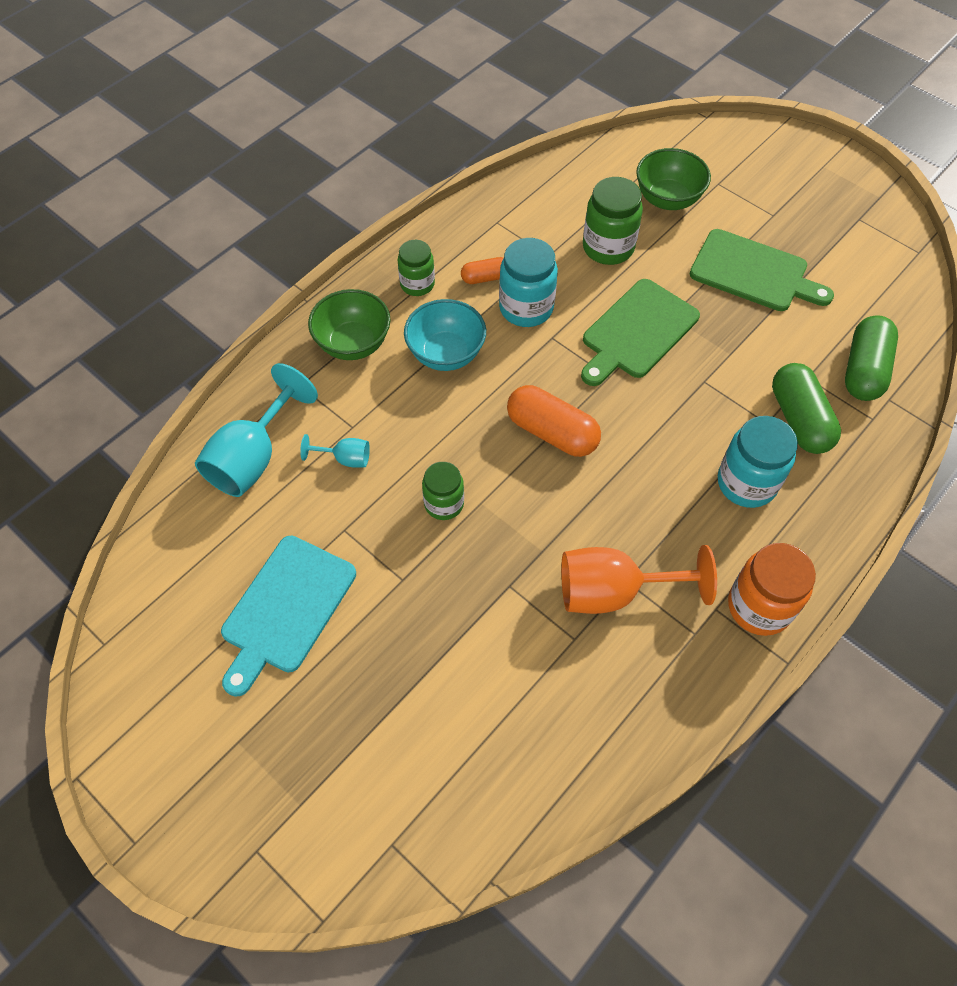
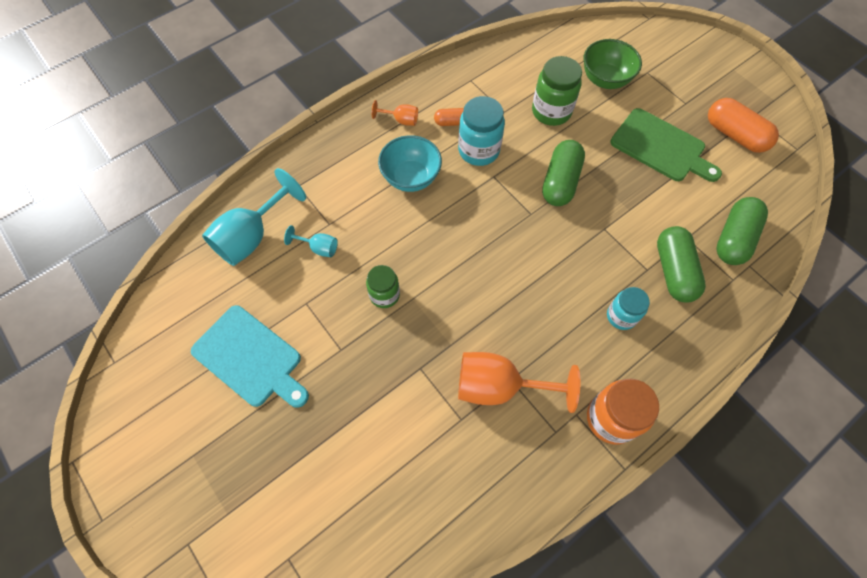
camera: 10 degrees right, 5 degrees up
(286, 609) = (250, 358): turquoise cutting board -> turquoise cutting board turned 90 degrees counterclockwise
(353, 344) = (344, 159): green bowl -> none
(417, 284) = (401, 120): green jar -> orange goblet
(551, 432) = (478, 251): orange capsule -> orange capsule (734, 135)
(637, 332) = (560, 181): green cutting board -> green capsule
(746, 483) = (621, 316): turquoise jar -> turquoise jar, size x0.65

